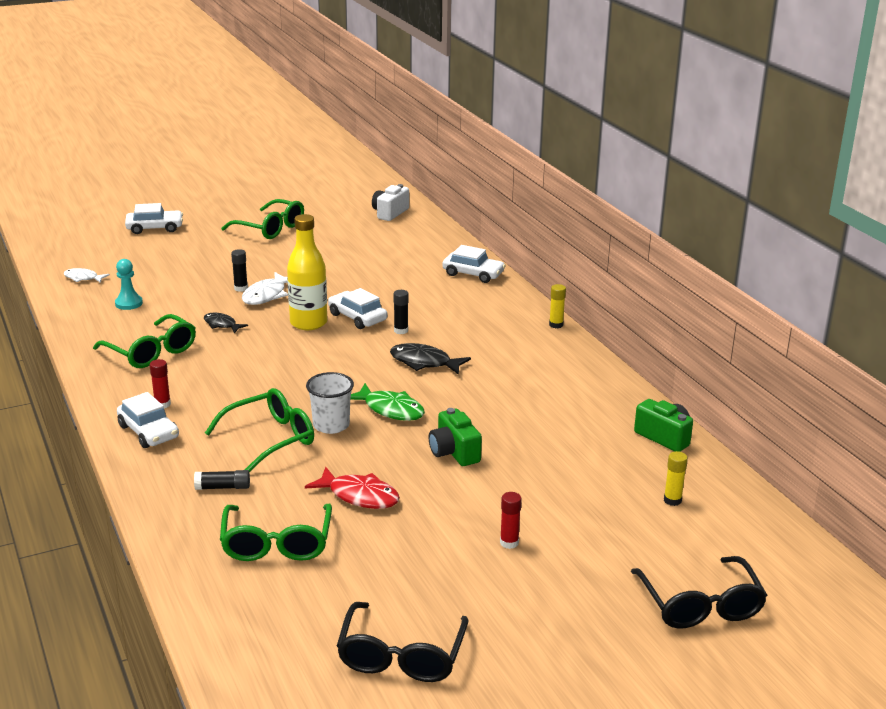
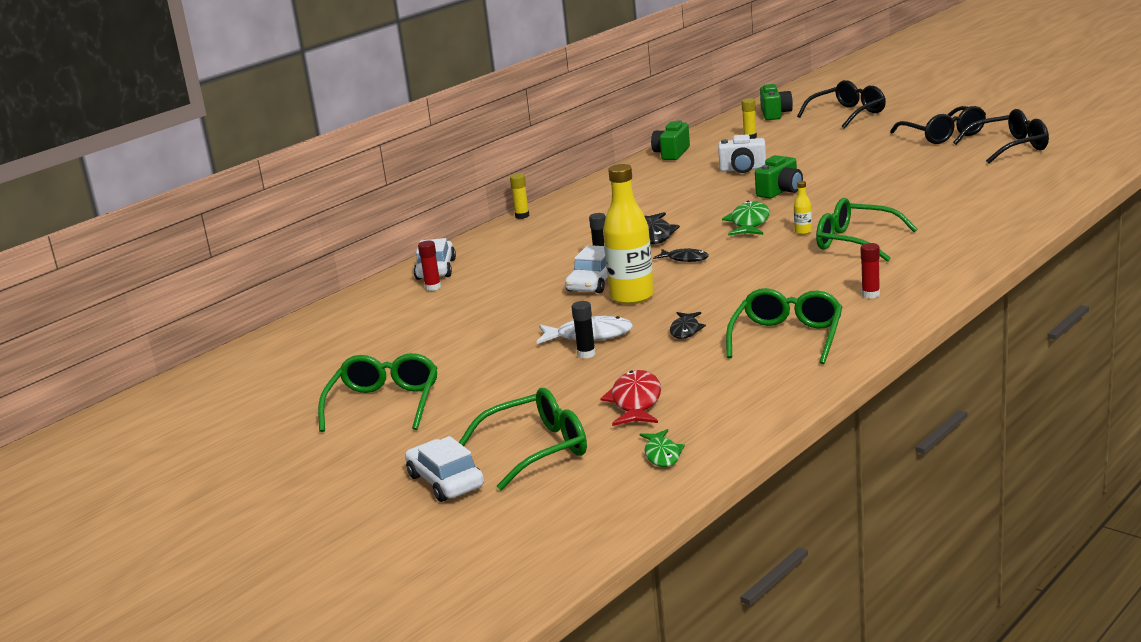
camera: 110 degrees left, 5 degrees down
(83, 278) = (662, 454): white fish -> green fish
(129, 303) = (696, 395): turquoise pawn -> none
(149, 432) = (919, 282): white car -> none
(223, 487) = (944, 232): black glue stick -> none
(276, 543) = (974, 199): green glasses -> green glasses (537, 449)
(331, 425) = (803, 232): white cup -> yellow bottle
(350, 360) = (685, 259): none -> black fish
(359, 496) = (881, 197): red fish -> red fish (636, 402)
(390, 213) = (278, 355): white camera -> white camera (743, 169)
(509, 543) = (862, 155): red glue stick -> red glue stick (433, 287)
(513, 632) = (943, 135): none -> black glasses
(763, 553) = (775, 114): none -> green camera

